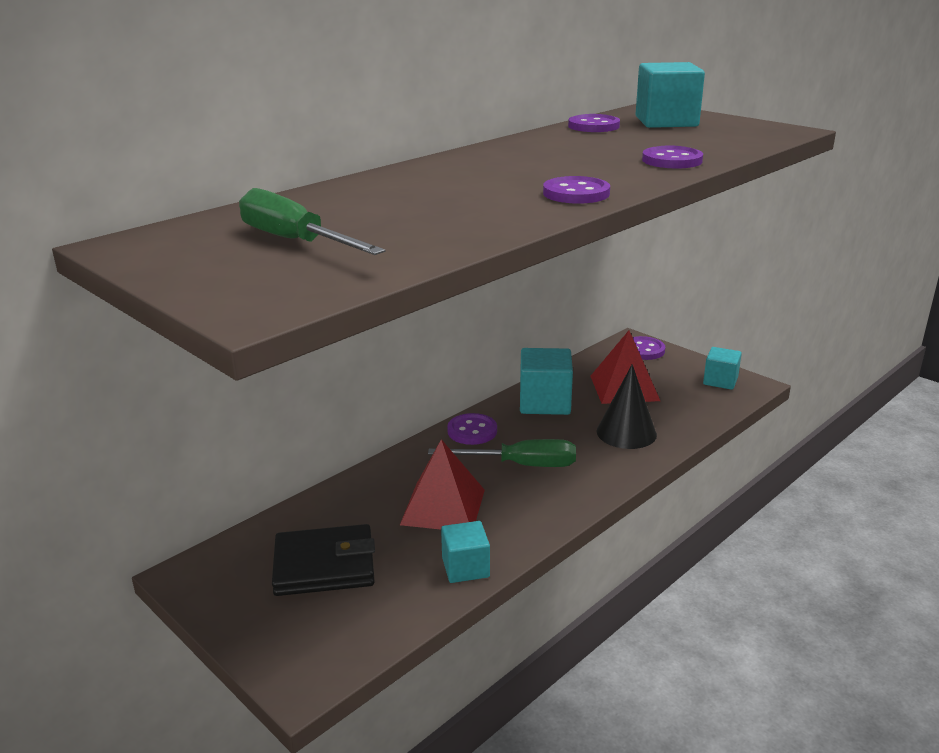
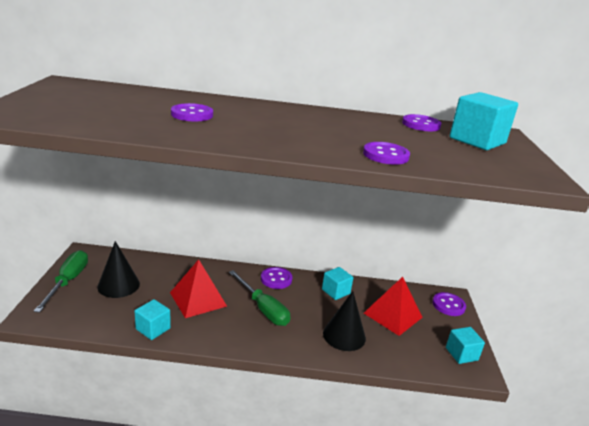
camera: 45 degrees right, 0 degrees up
(295, 241) = (100, 104): green screwdriver -> green screwdriver (68, 281)
(324, 565) = (118, 285): black wallet -> black cone
(544, 402) = (336, 291): turquoise cube -> turquoise cube, size x0.62
(576, 193) = (266, 142): purple button -> purple button (192, 114)

